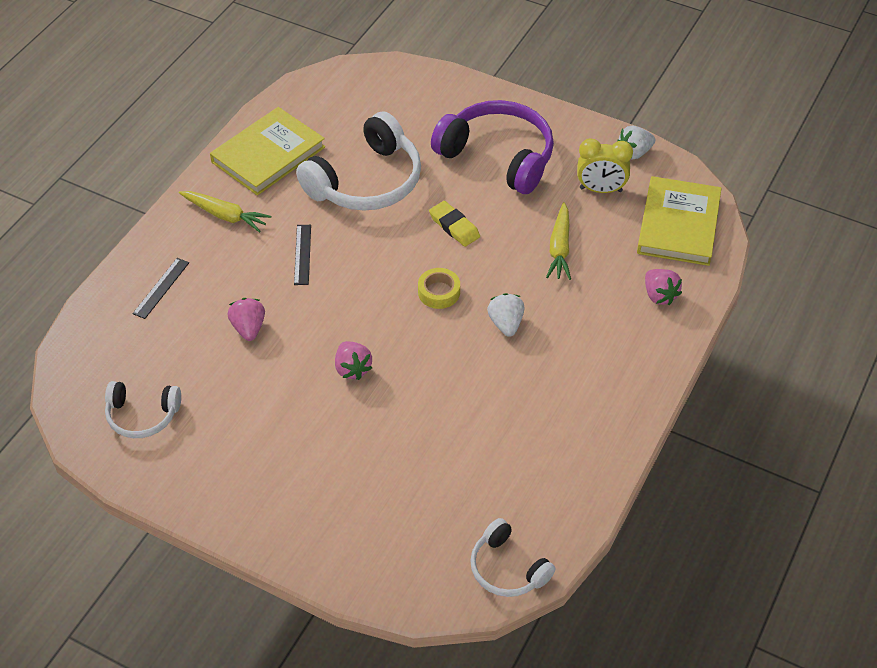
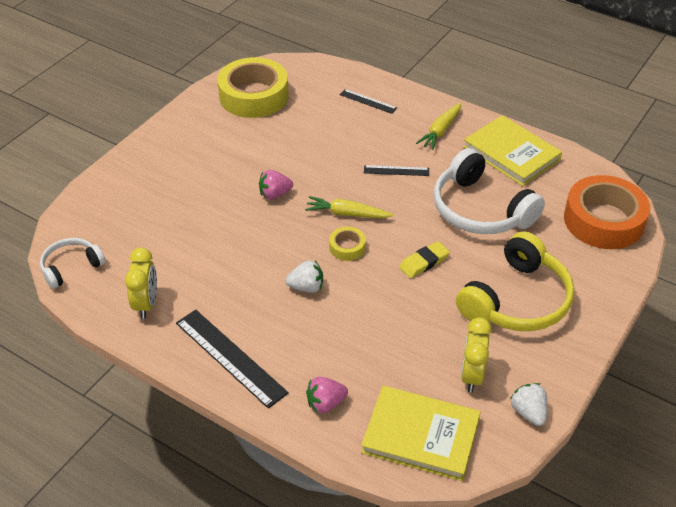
camera: 95 degrees right, 5 degrees down
(142, 415) = (254, 96): white headphones -> yellow tape
(248, 328) = (323, 142): pink strawberry -> none
(376, 89) = (603, 220): none -> orange tape
(498, 156) = (517, 300): purple headphones -> yellow headphones
(556, 473) = (146, 304): none -> yellow clock
(559, 248) = (393, 333): yellow carrot -> yellow carrot (347, 214)
(618, 380) = (230, 357): none -> black ruler

